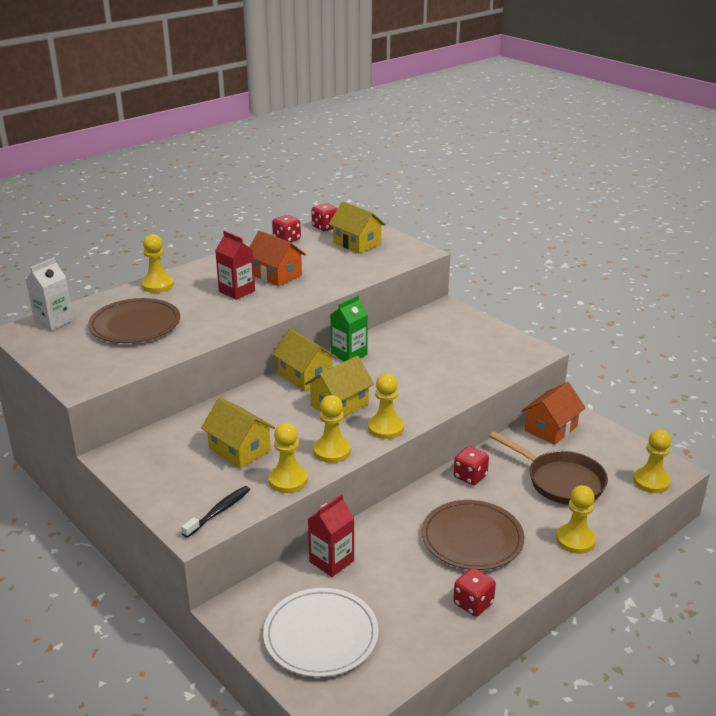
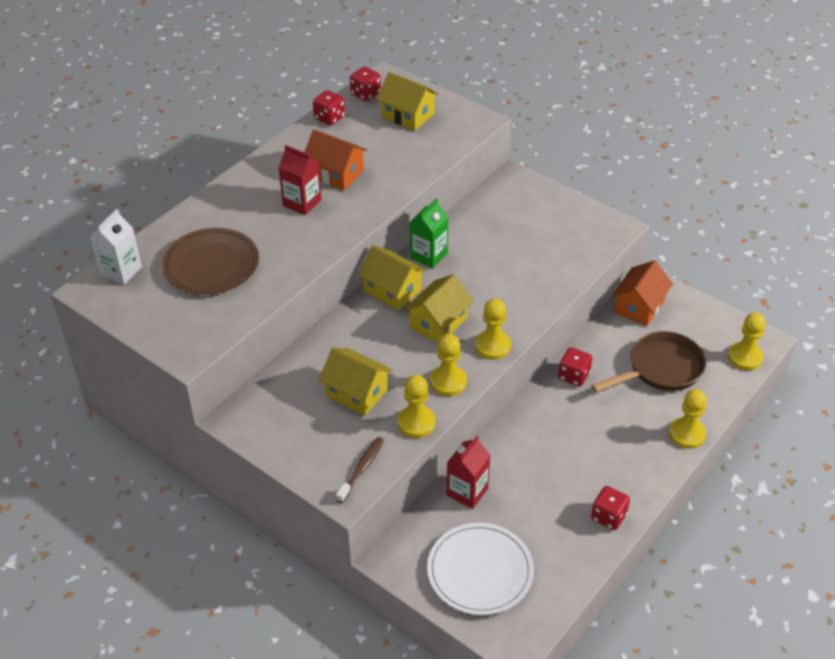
camera: 10 degrees left, 15 degrees up
(157, 285) = (213, 204): yellow pawn -> none
(219, 511) = (361, 469): black toothbrush -> brown toothbrush
(472, 538) = (591, 446): brown plate -> none
(561, 481) = (661, 369): brown pan -> brown pan turned 60 degrees counterclockwise

